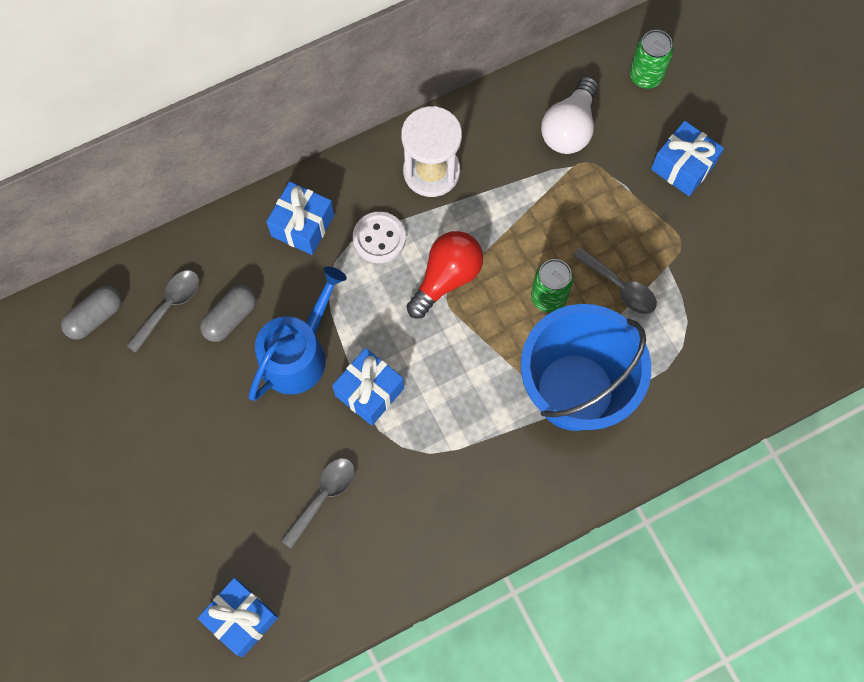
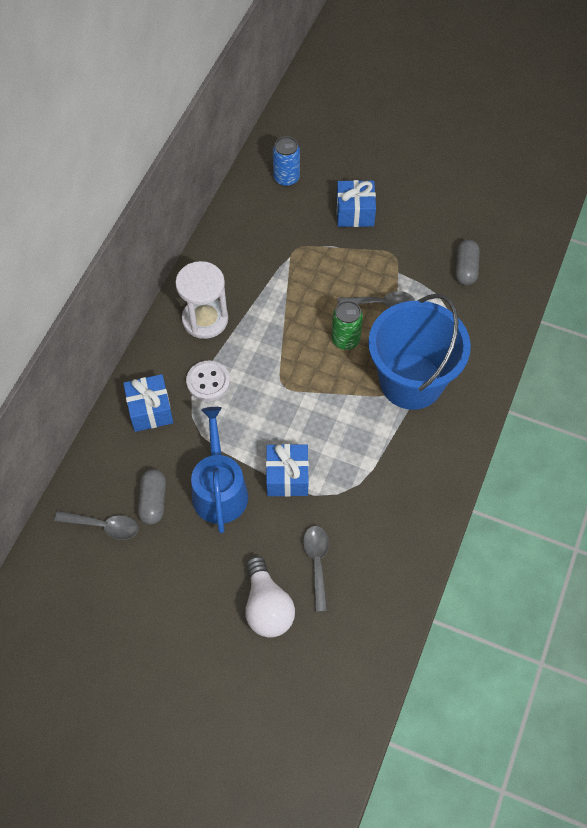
camera: 40 degrees left, 10 degrees down
(95, 317) = (56, 572): grey capsule -> grey capsule (465, 269)
(169, 306) = (103, 526): grey spoon -> grey spoon turned 105 degrees clockwise
(241, 619) = (335, 682): blue gift -> none
(446, 278) = (273, 374): red light bulb -> none
(569, 128) = (268, 236): white light bulb -> white light bulb (267, 606)
(645, 76) = (286, 178): green can -> blue can

